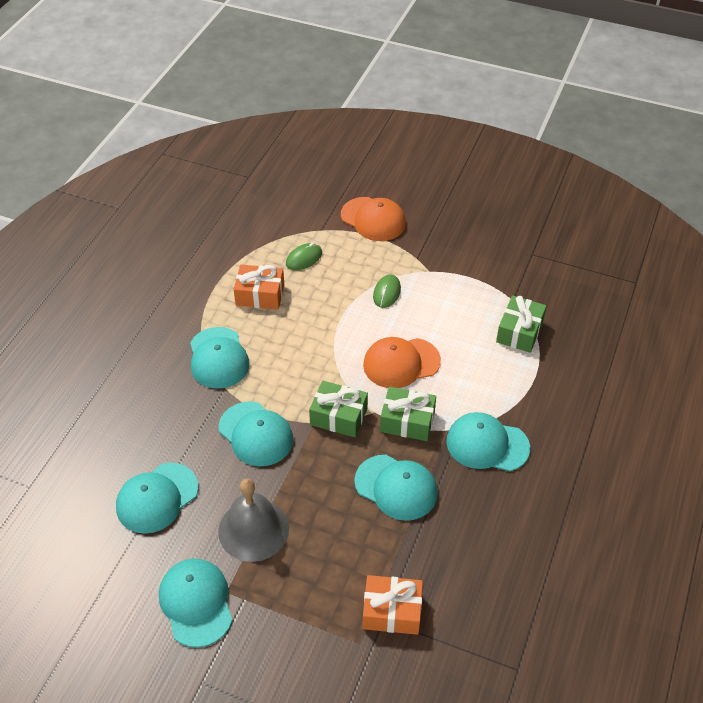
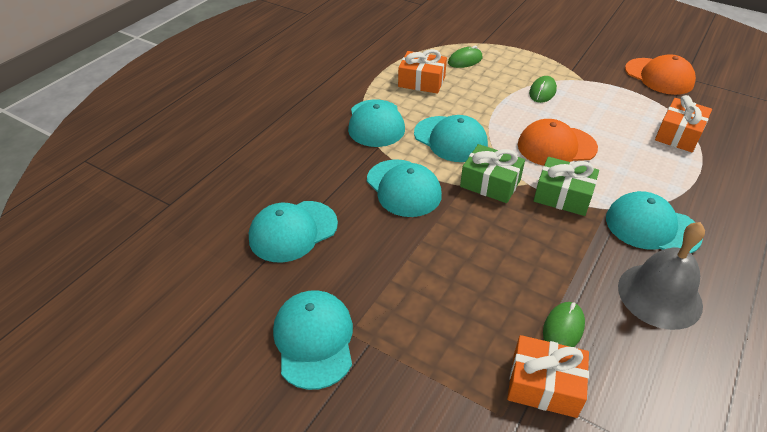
camera: 10 degrees right, 5 degrees down
(253, 529) = (389, 274): grey bell -> grey bell (659, 295)
(373, 219) = (531, 40): orange cap -> orange cap (659, 76)
(396, 487) = (550, 255): turquoise cap -> turquoise cap (450, 139)
(407, 558) = (563, 328): none -> green mouse
(519, 332) = (678, 134): green gift -> orange gift

